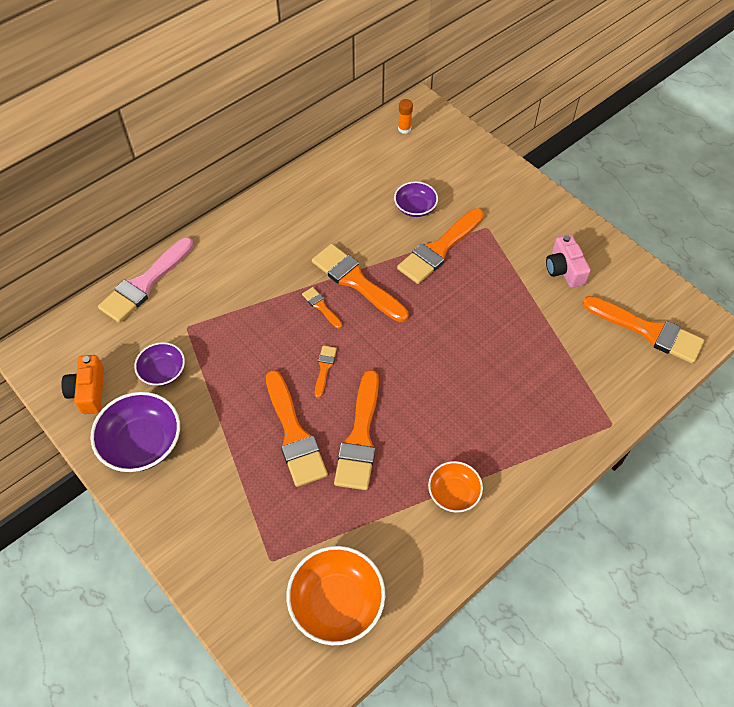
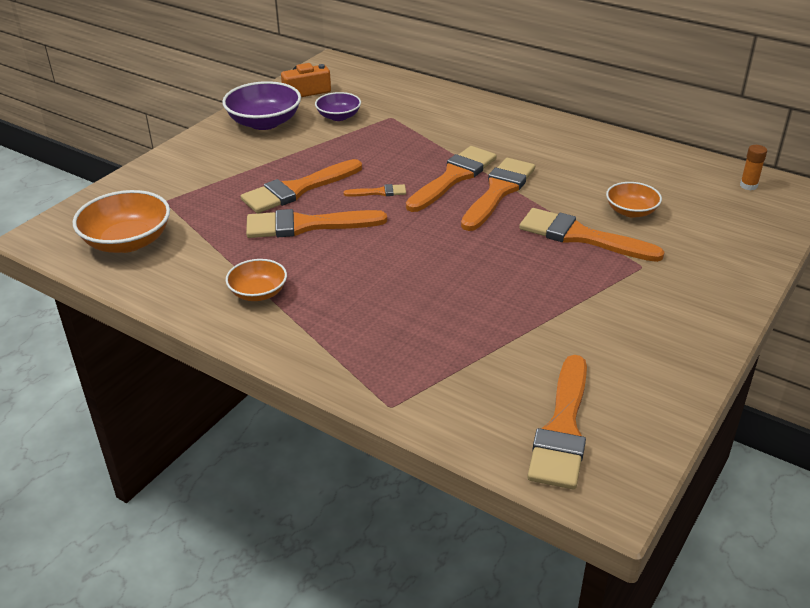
camera: 75 degrees right, 20 degrees down
(145, 283) = (427, 90): pink brush -> none
(321, 306) = (453, 177): orange brush -> orange brush, size x2.14
(415, 207) = (631, 211): purple bowl -> orange bowl
(564, 269) = (619, 338): pink camera -> none

